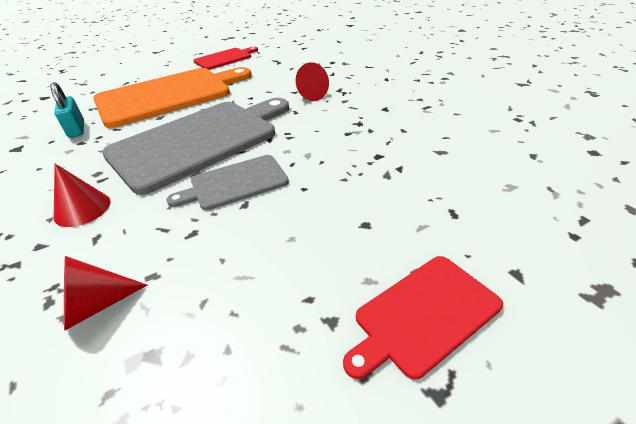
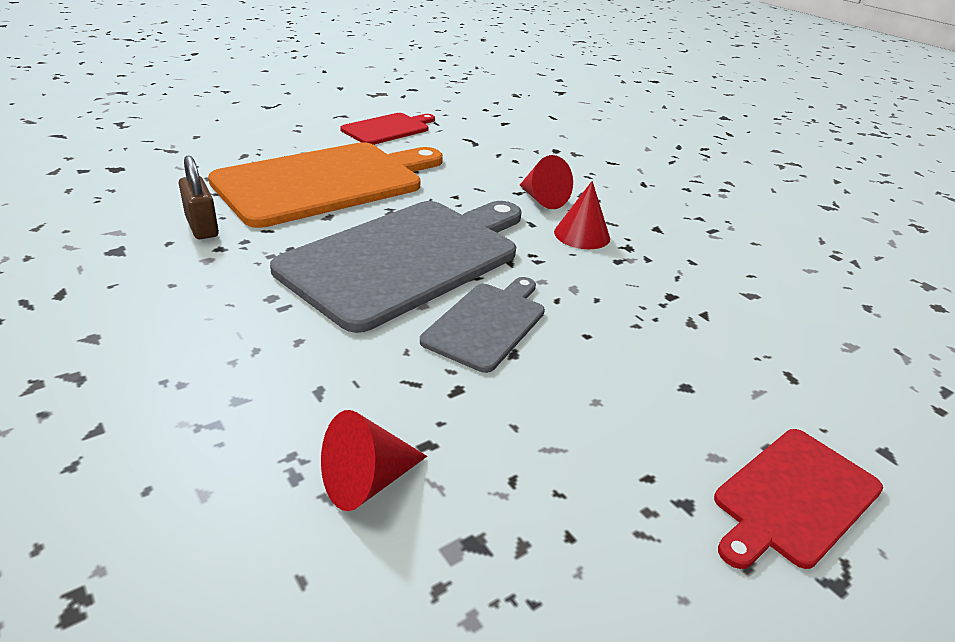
camera: 10 degrees left, 5 degrees down
(76, 129) = (202, 227): turquoise padlock -> brown padlock
(82, 209) = (277, 349): red cone -> red cone (582, 235)
(235, 183) = (487, 323): grey cutting board -> grey cutting board turned 150 degrees clockwise

